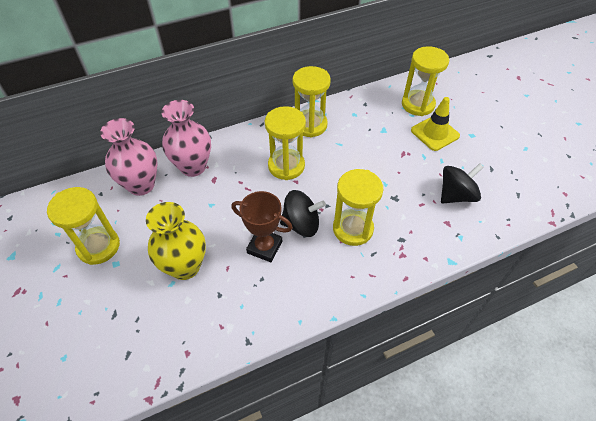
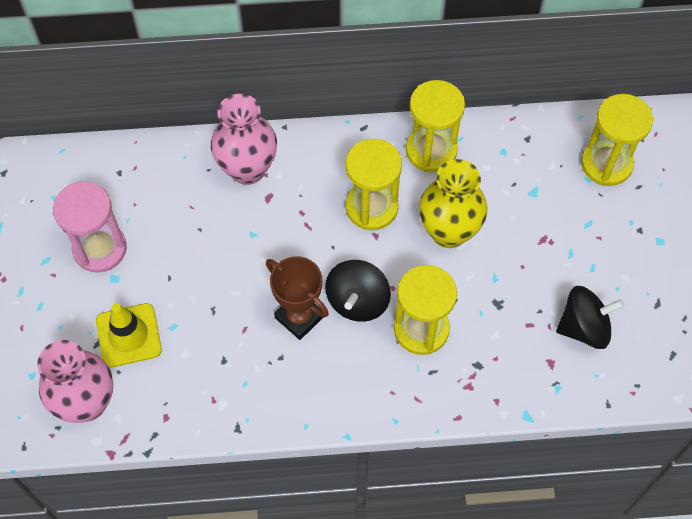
camera: 20 degrees right, 10 degrees up
(98, 246) = (100, 249): yellow hourglass -> pink hourglass
(141, 185) = (173, 176): pink vase -> pink vase (87, 403)
(185, 266) = (194, 310): yellow vase -> yellow vase (449, 231)
(301, 224) = (357, 301): black spinning top -> black spinning top turned 90 degrees clockwise
(435, 133) = (606, 221): yellow traffic cone -> yellow traffic cone (128, 335)

